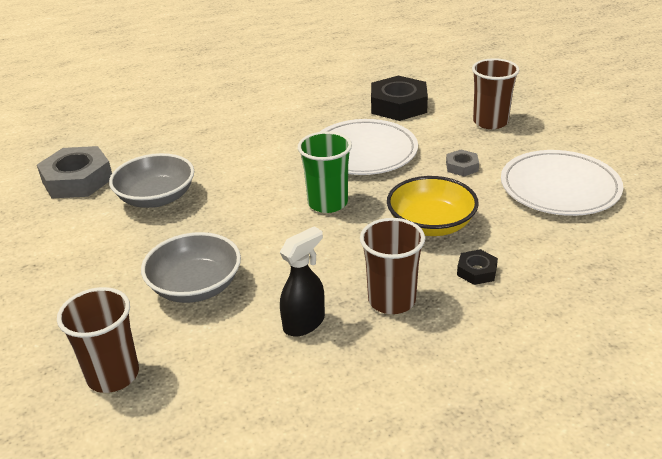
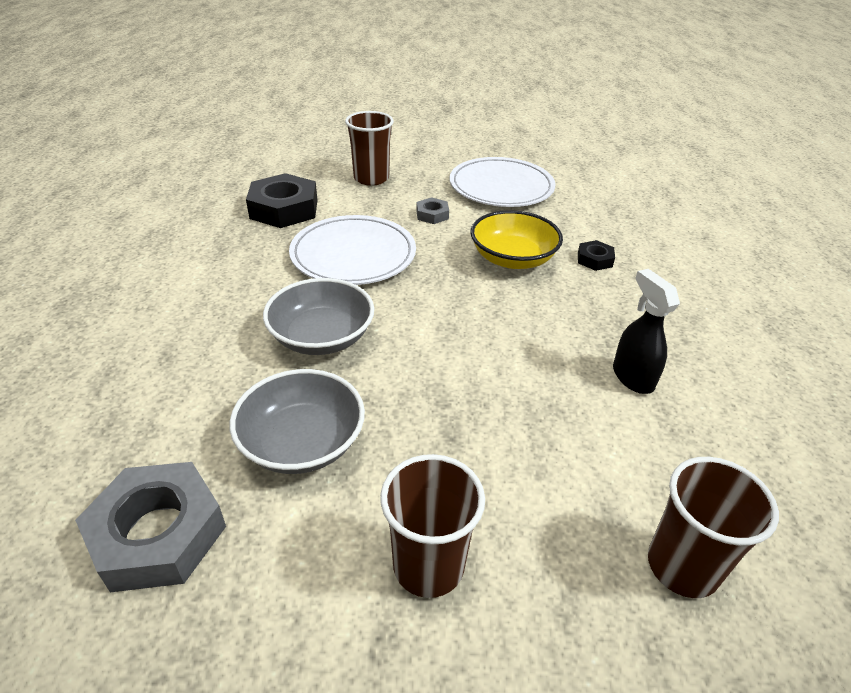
camera: 70 degrees left, 5 degrees up
(195, 286) = (533, 446): grey bowl -> grey bowl (322, 337)
(327, 203) = (432, 305): green cup -> none
(391, 300) = (616, 314): brown cup -> brown cup (428, 565)

